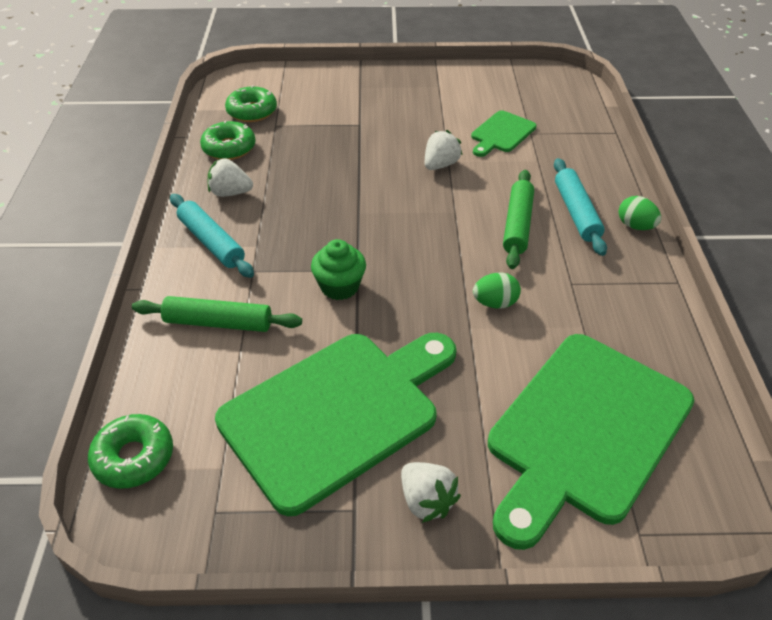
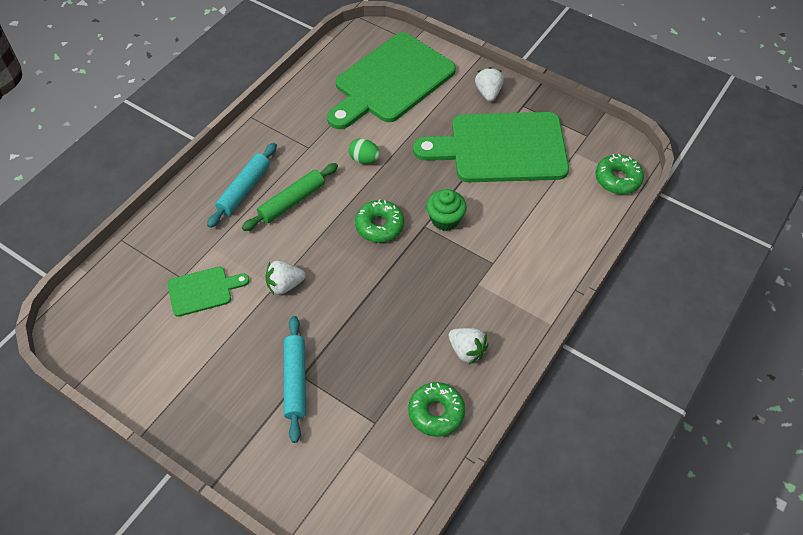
camera: 145 degrees left, 10 degrees up
(211, 242) = (508, 305): turquoise rolling pin -> turquoise rolling pin (295, 381)
(218, 322) = (536, 235): green rolling pin -> none
(252, 111) = (382, 460): green donut -> green donut (379, 226)
(584, 431) = (390, 81): green cutting board -> green cutting board turned 150 degrees clockwise
(635, 226) = (223, 160): green egg -> none

